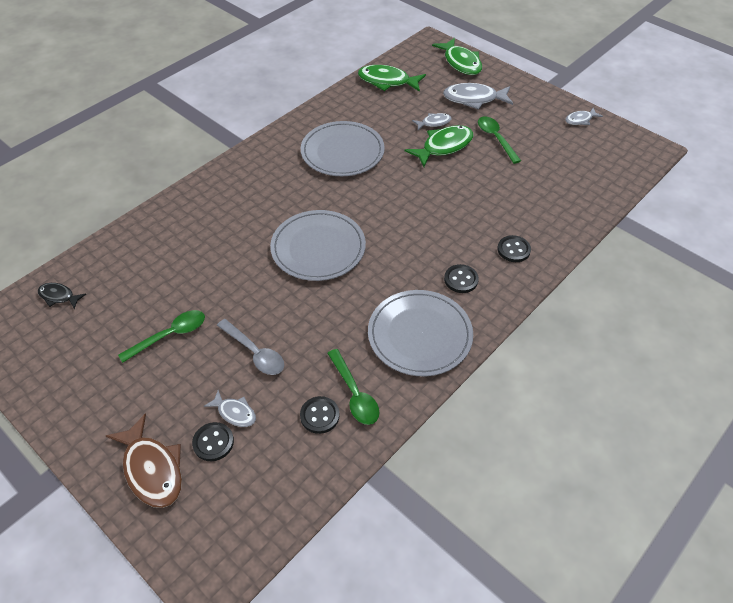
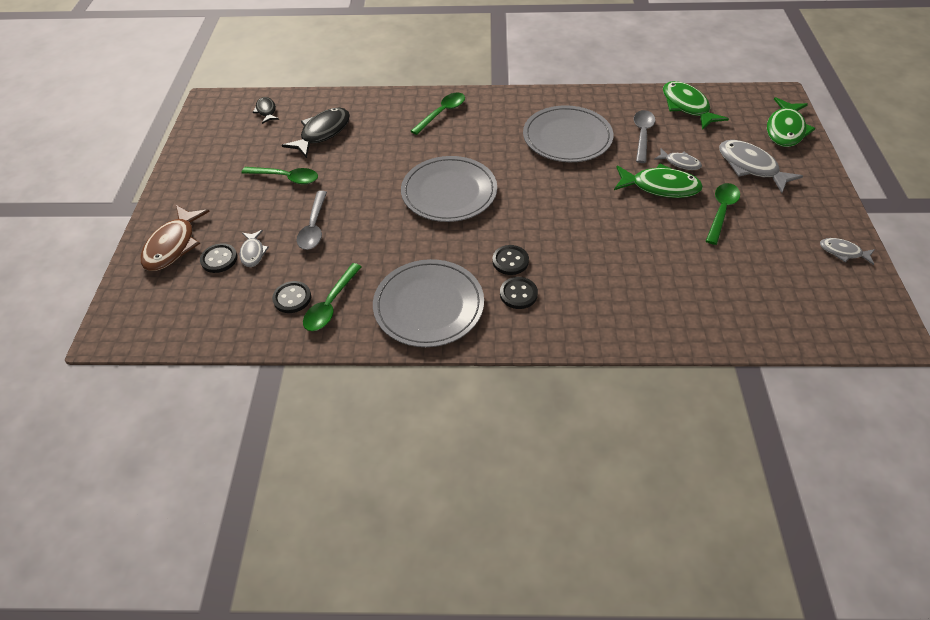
camera: 50 degrees right, 0 degrees up
(145, 277) = (323, 133): none -> black fish
(225, 194) = (442, 113): none -> green spoon
(387, 119) = (642, 135): none -> grey spoon
(513, 250) = (597, 307): black button -> black button (510, 261)

